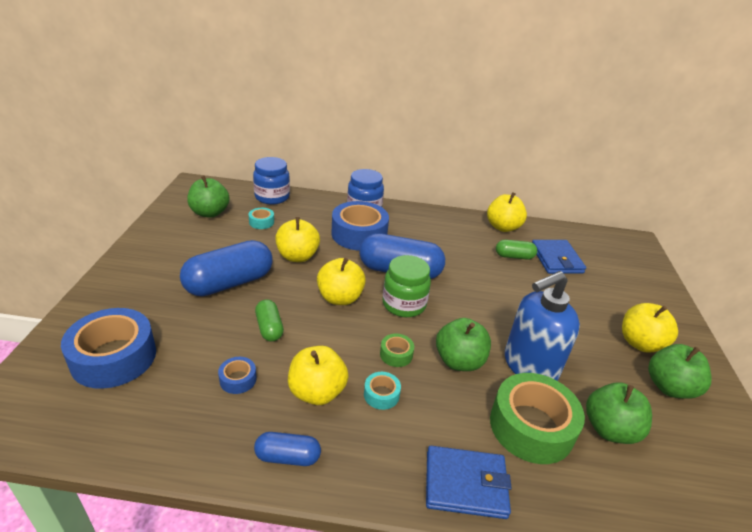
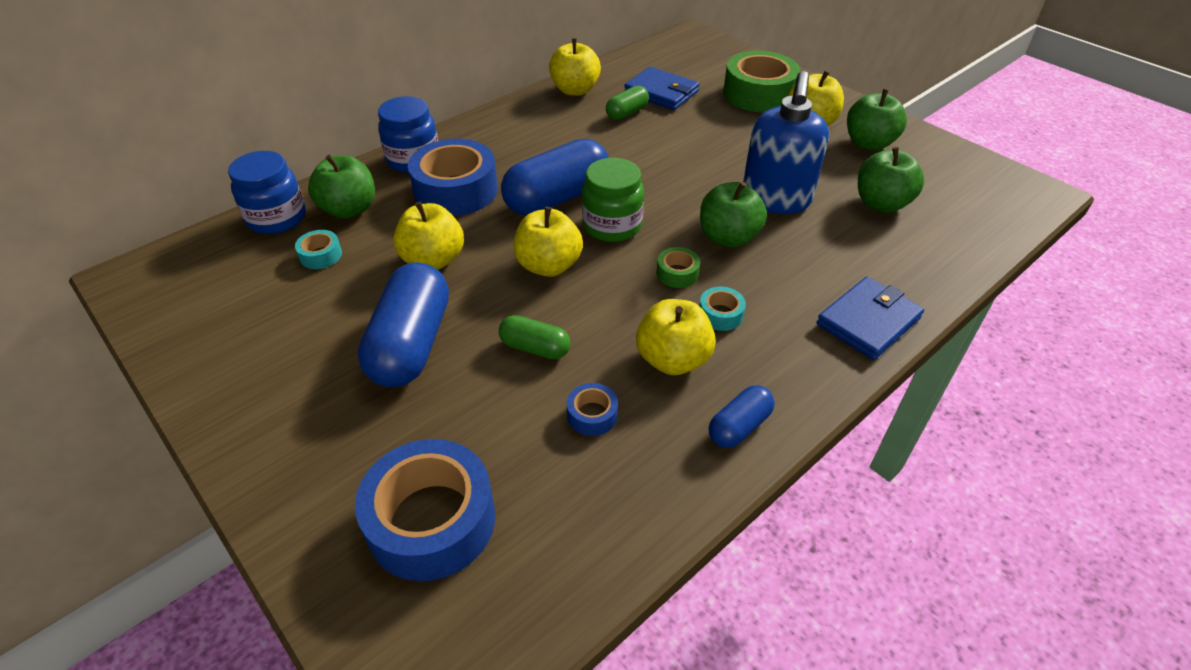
camera: 45 degrees left, 10 degrees up
(210, 213) = (229, 293): green apple -> green apple (349, 209)
(531, 426) = (842, 244): green tape -> green tape (758, 94)

